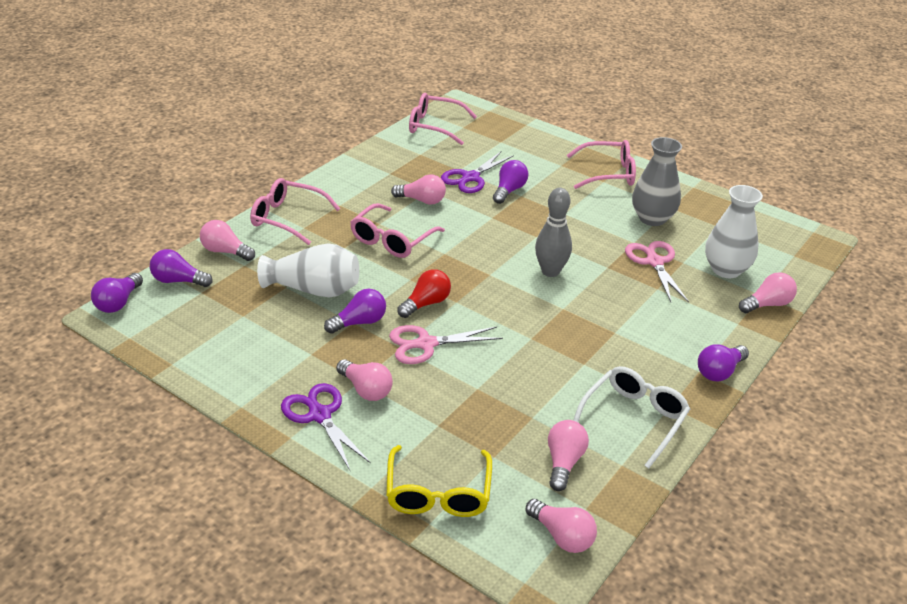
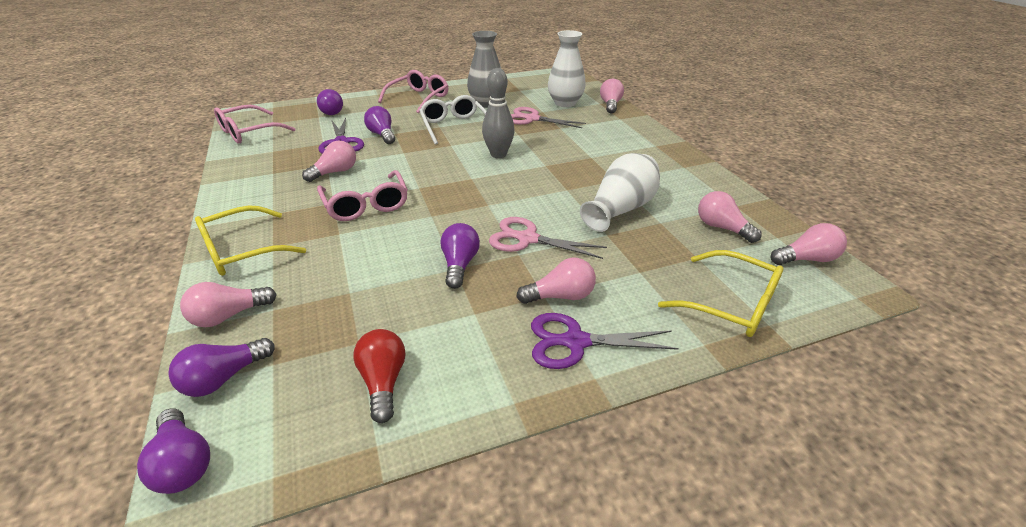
camera: 55 degrees left, 0 degrees up
(287, 218) = (242, 251): pink glasses -> yellow glasses
(314, 289) = (378, 275): white vase -> white vase (620, 209)
(426, 303) = (474, 219): red light bulb -> red light bulb (383, 382)
(426, 344) = (527, 239): pink scissors -> pink scissors turned 90 degrees clockwise
(633, 419) = (689, 184): white glasses -> white glasses (454, 126)
(719, 372) = (662, 140): purple light bulb -> purple light bulb (333, 111)

